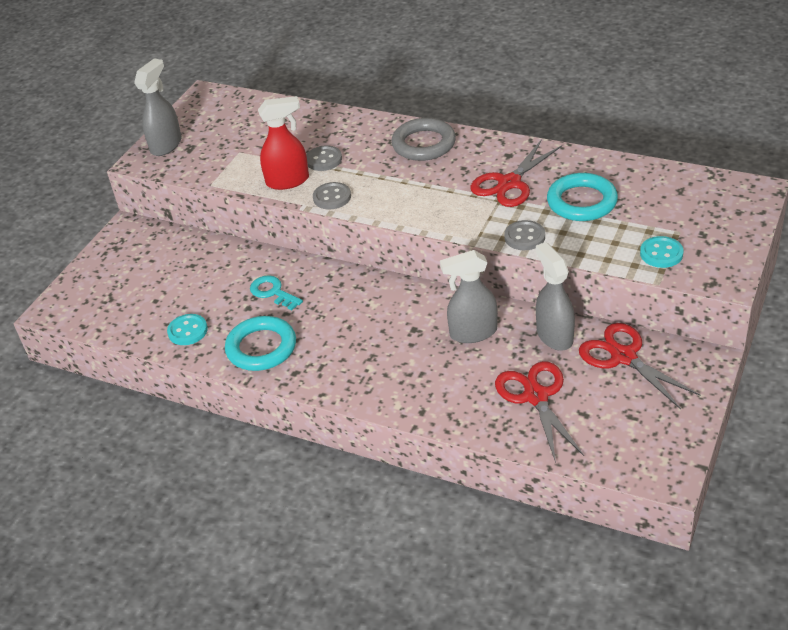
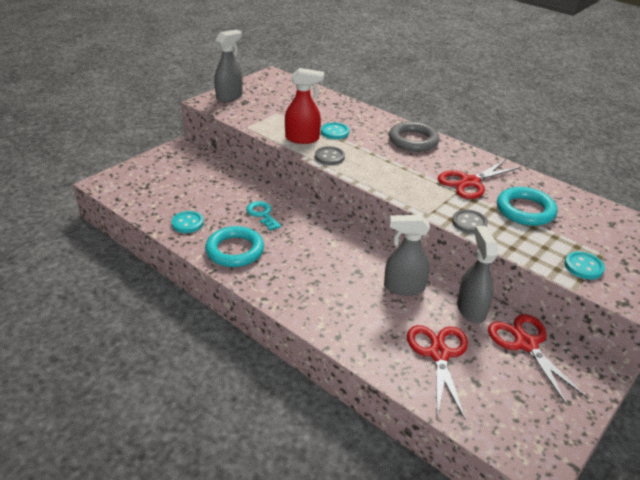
camera: 10 degrees right, 5 degrees down
(324, 160) = (335, 132): grey button -> turquoise button

